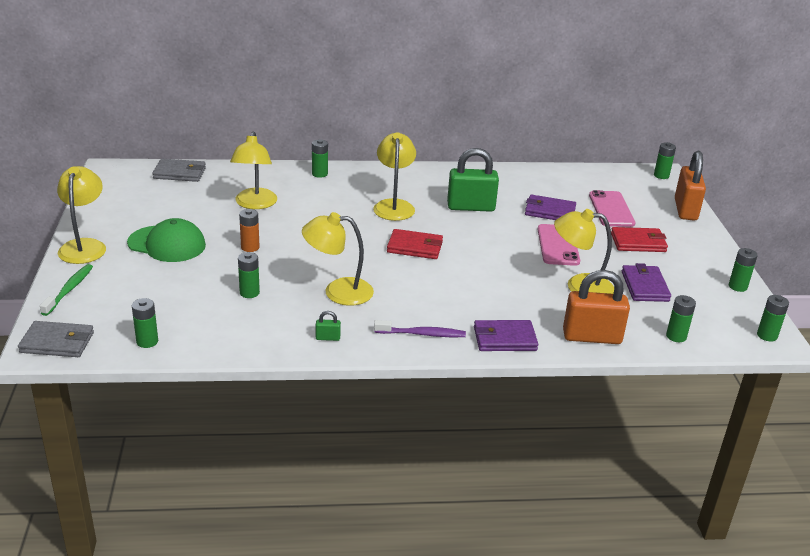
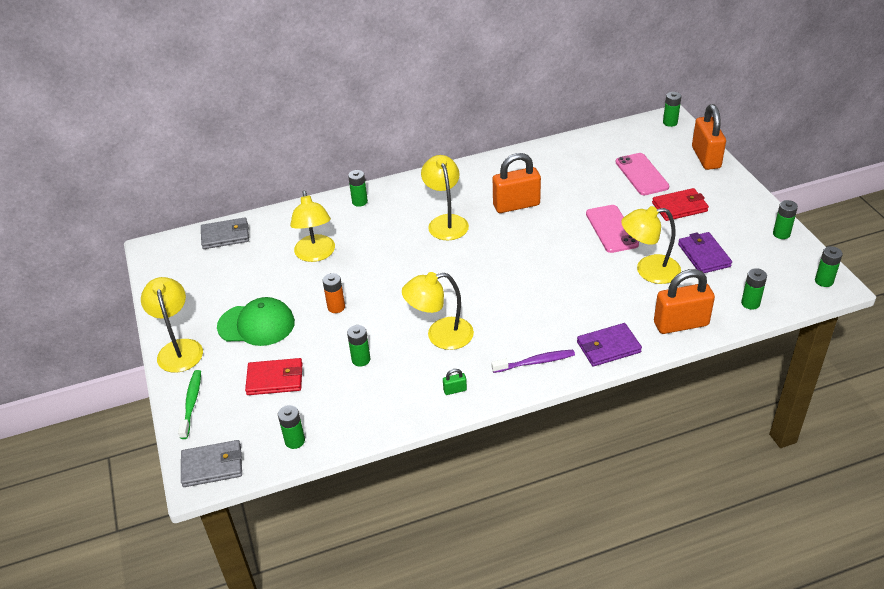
camera: 10 degrees left, 10 degrees up
(415, 247) = (486, 266): red wallet -> red wallet (275, 379)
(471, 207) = (516, 205): green padlock -> orange padlock
(550, 211) = (588, 191): purple wallet -> none

